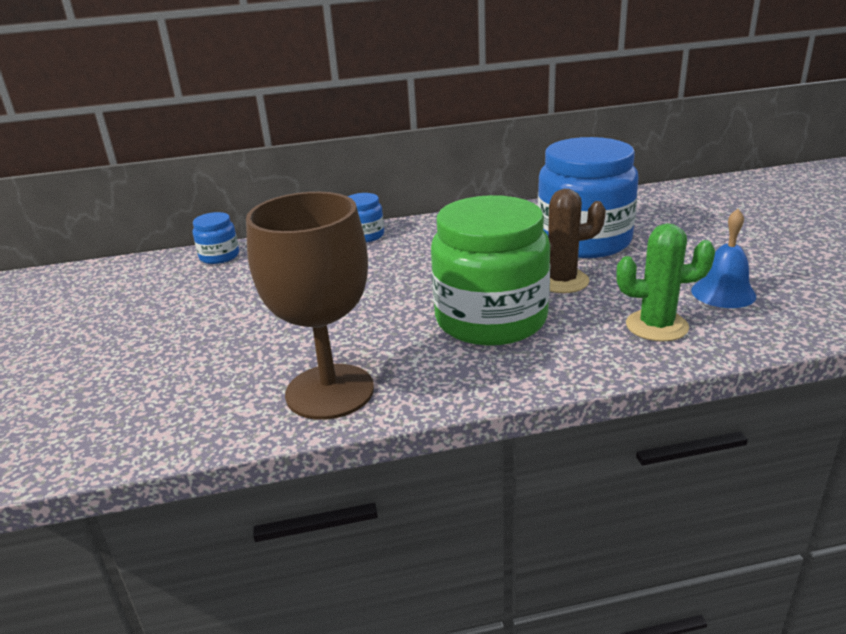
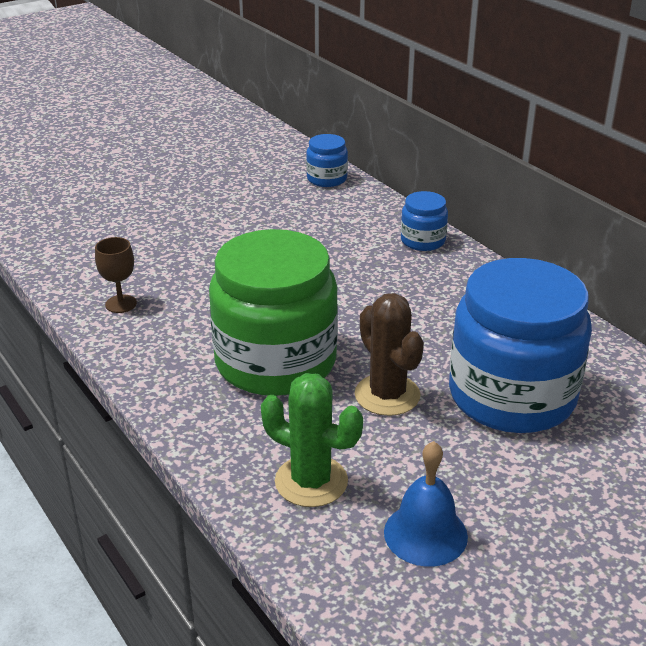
camera: 65 degrees right, 5 degrees up
(330, 391) = (121, 304): brown goblet -> brown goblet, size x0.40
(656, 326) = (311, 481): green cactus -> green cactus turned 45 degrees counterclockwise

